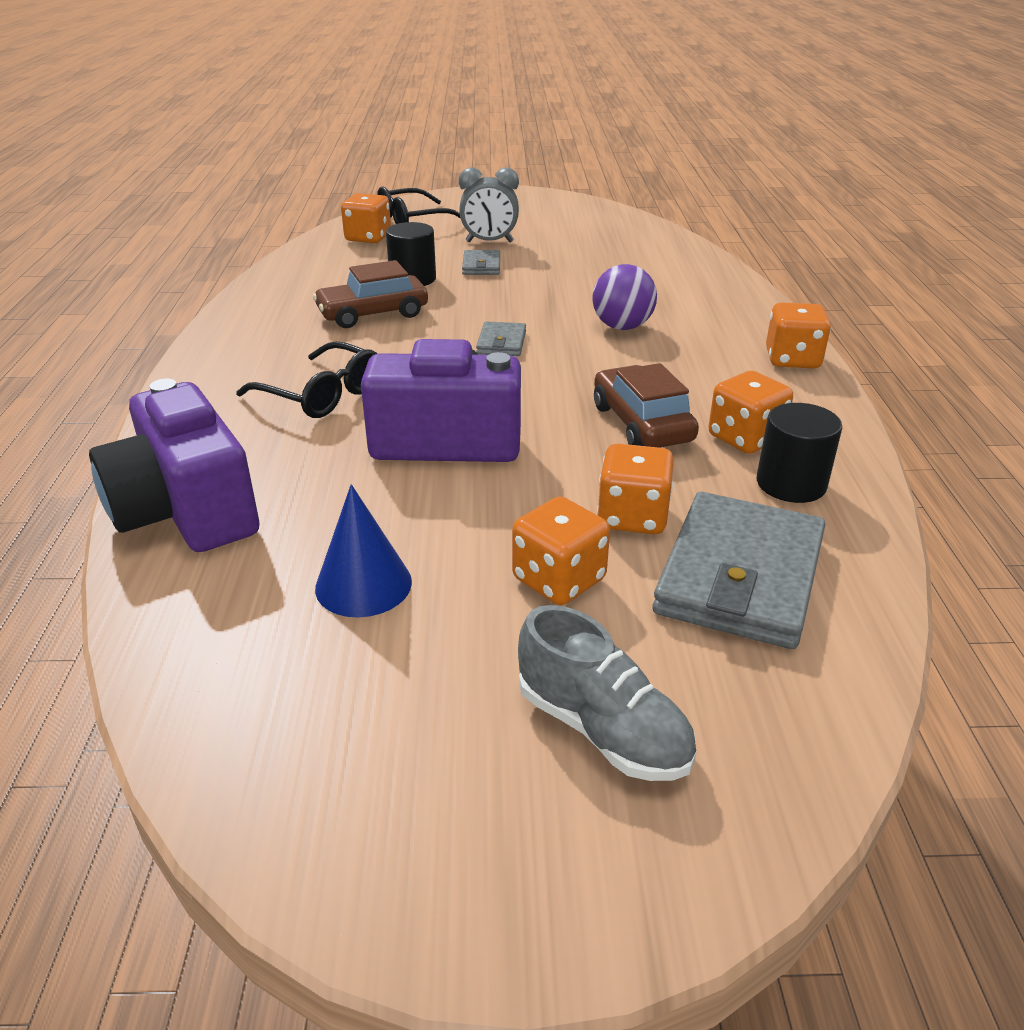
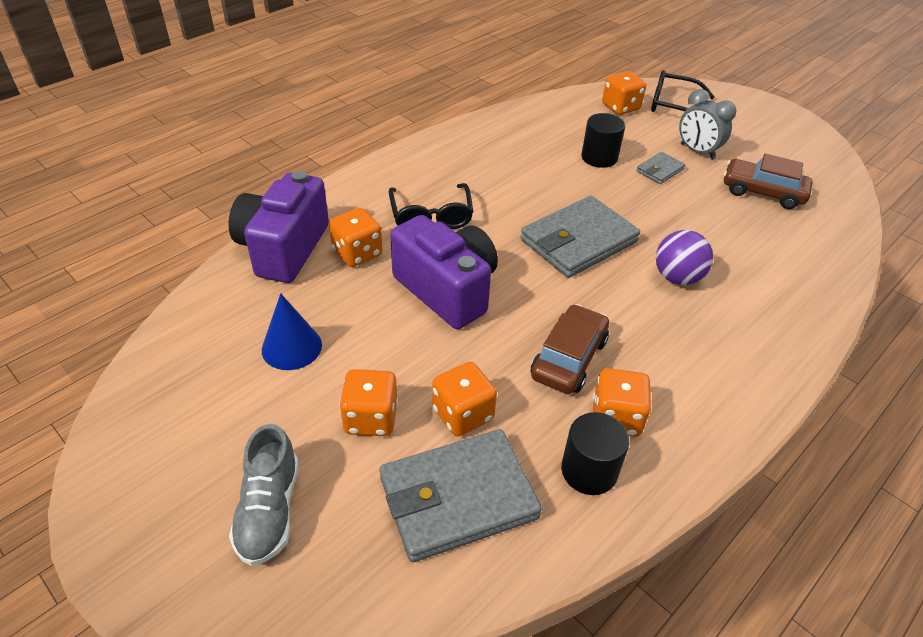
camera: 45 degrees right, 10 degrees up
(373, 314) = (536, 173): brown car -> brown car (762, 192)
(501, 343) = (578, 241): grey wallet -> grey wallet, size x2.11
(792, 359) = (759, 386): orange dice -> orange dice (357, 253)

